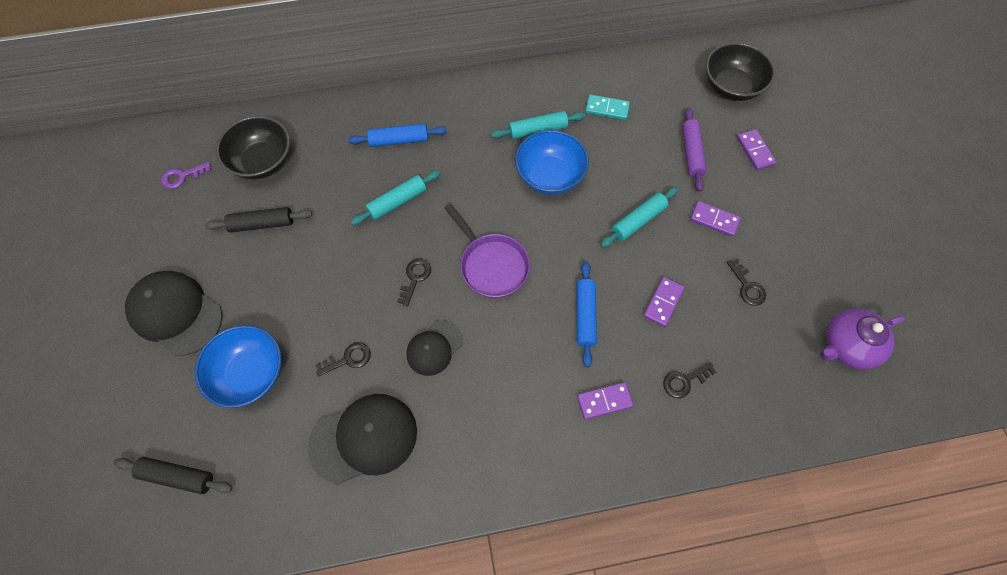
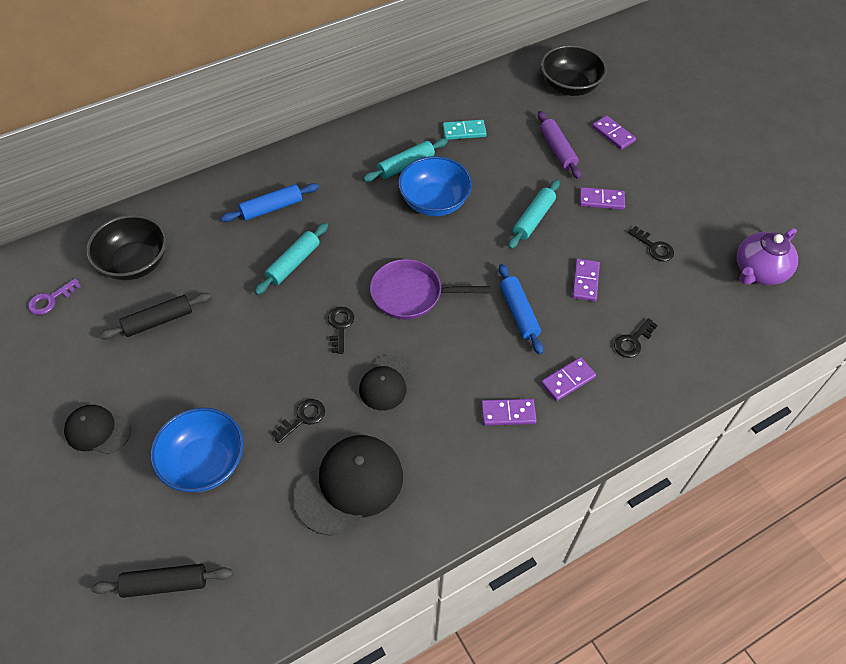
camera: 20 degrees left, 10 degrees down
(175, 313) = (97, 431): black cap -> black cap, size x0.60
(491, 265) = (411, 294): purple pan -> purple pan turned 150 degrees clockwise
(534, 416) = (508, 413): none -> purple domino

